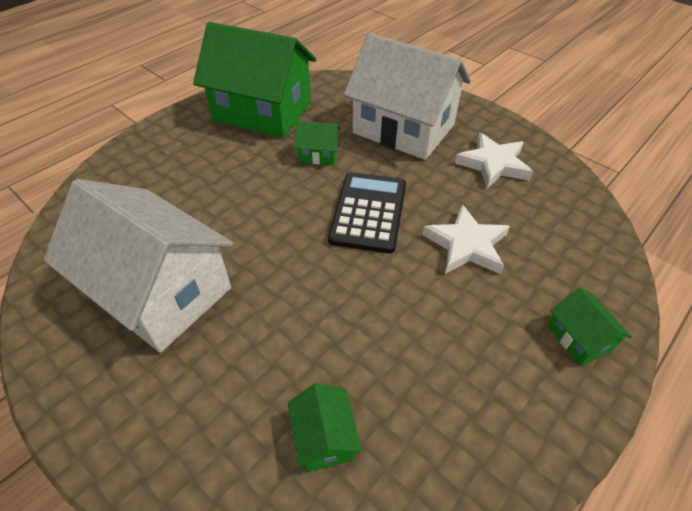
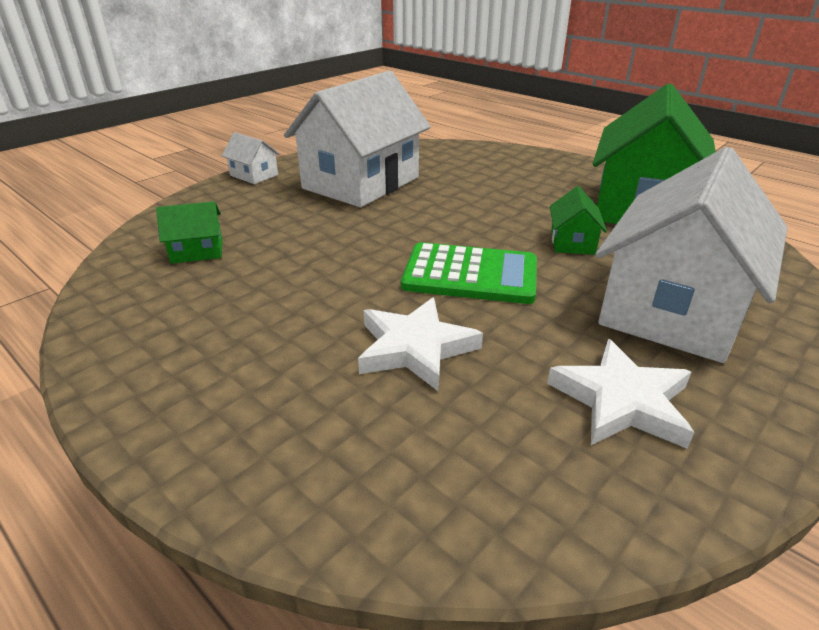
camera: 90 degrees right, 15 degrees down
(90, 424) = (254, 175): none -> white house
(369, 212) = (470, 275): black calculator -> green calculator
(579, 338) = (229, 435): green house -> none

